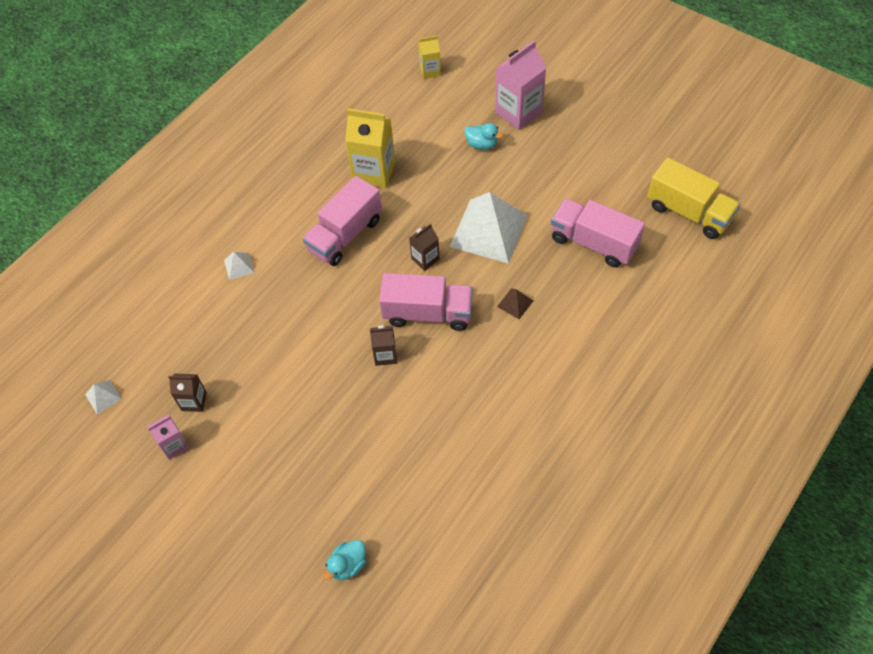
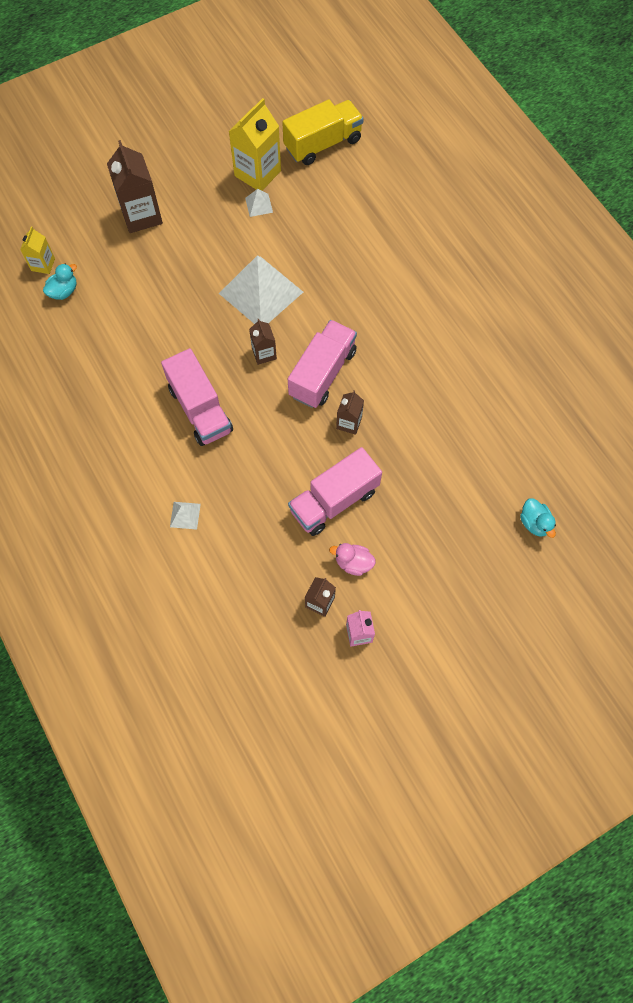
camera: 70 degrees left, 10 degrees up
(103, 396) = (274, 687): white pyramid -> white pyramid (259, 205)
(242, 414) = (353, 563): none -> pink duck
(374, 172) = (139, 358): yellow carton -> yellow carton (257, 173)
(482, 144) = (161, 259): turquoise duck -> turquoise duck (64, 291)
(515, 303) = (347, 303): brown pyramid -> none
(518, 112) = (141, 215): pink carton -> brown carton
(593, 243) = (316, 222): pink truck -> pink truck (334, 501)

